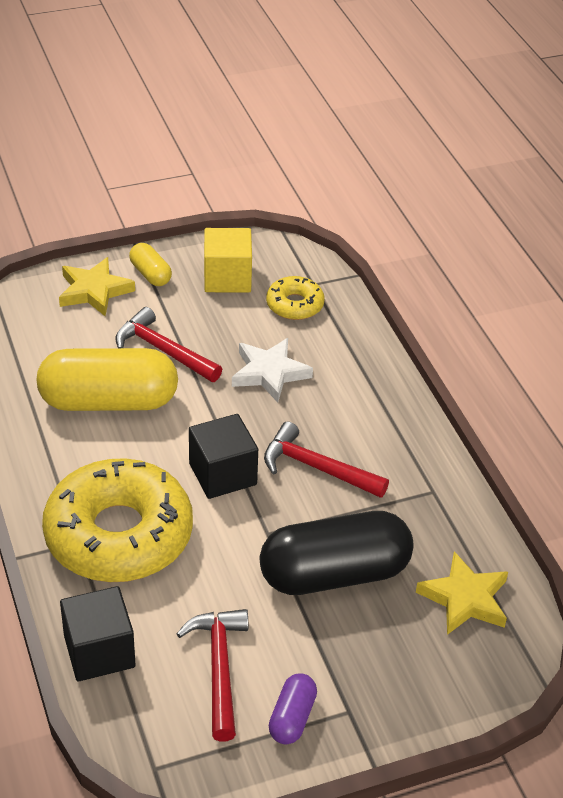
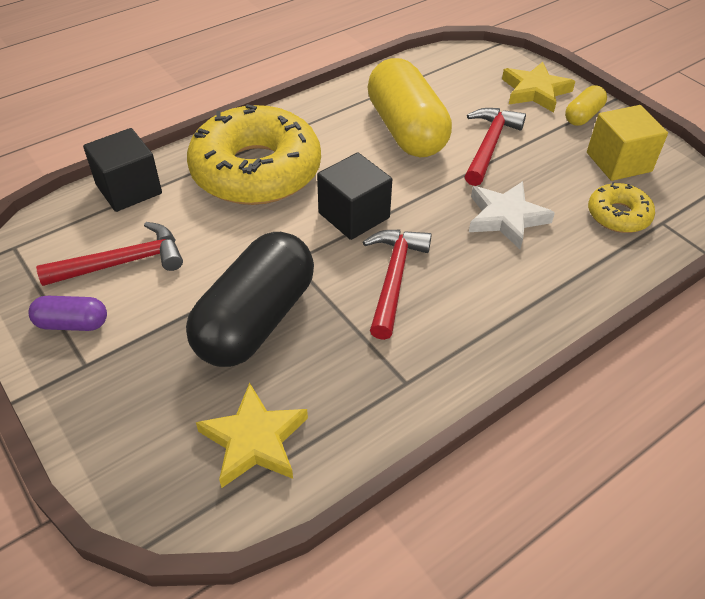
camera: 75 degrees right, 5 degrees up
(334, 574) = (255, 320): black capsule -> black capsule turned 60 degrees clockwise

